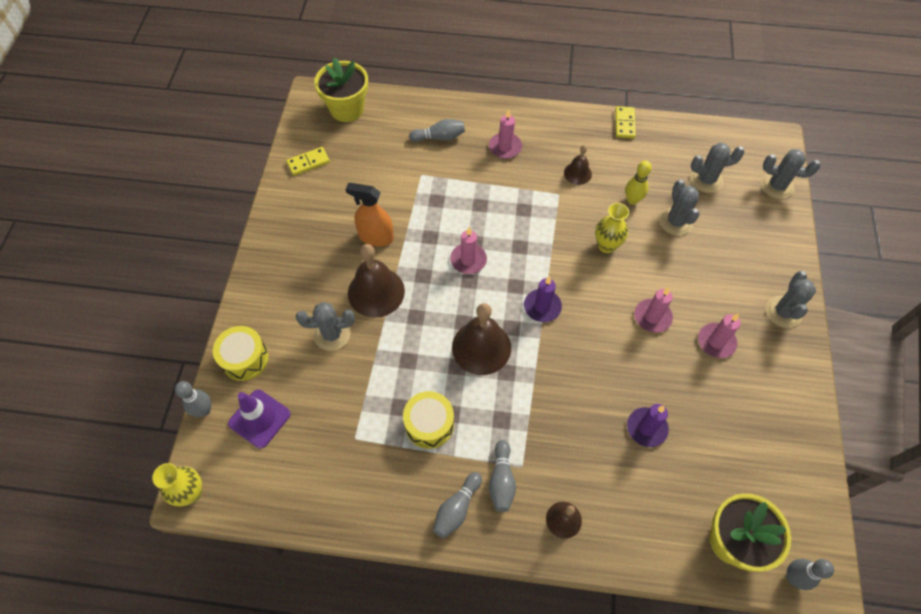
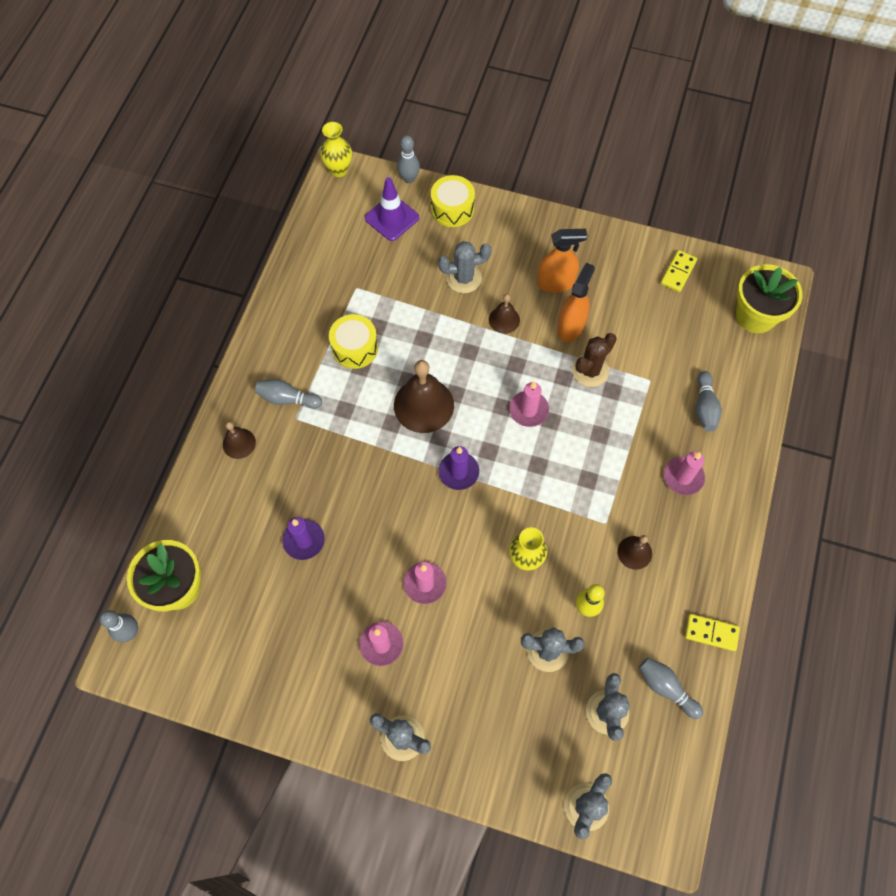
camera: 100 degrees right, 5 degrees up
(308, 162) = (678, 272): yellow domino -> yellow domino turned 45 degrees clockwise
(329, 254) = (556, 283): none -> orange spray bottle
(332, 334) = (464, 278): grey cactus -> grey cactus turned 75 degrees clockwise
(376, 292) = (504, 320): brown bell -> brown bell, size x0.54
(419, 218) = (590, 370): none -> brown cactus
(457, 508) = (273, 359): grey bowling pin -> grey bowling pin (666, 688)

